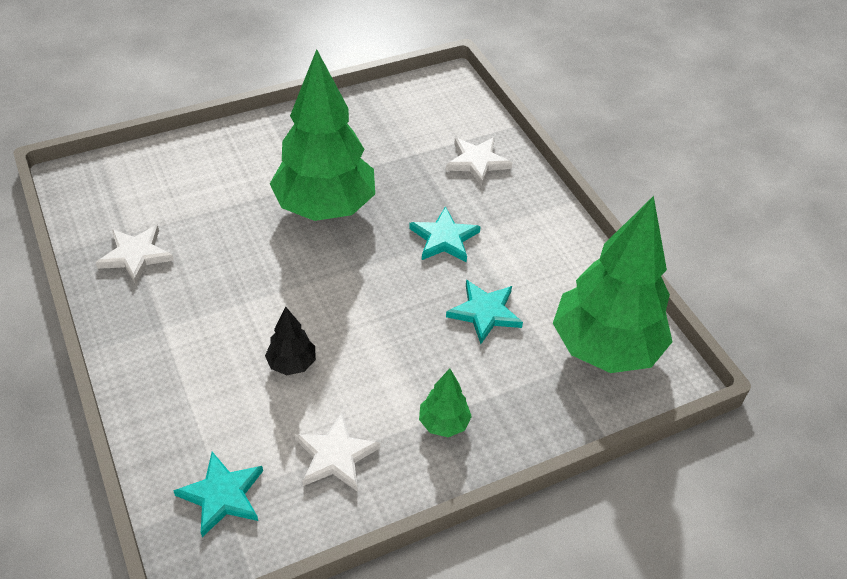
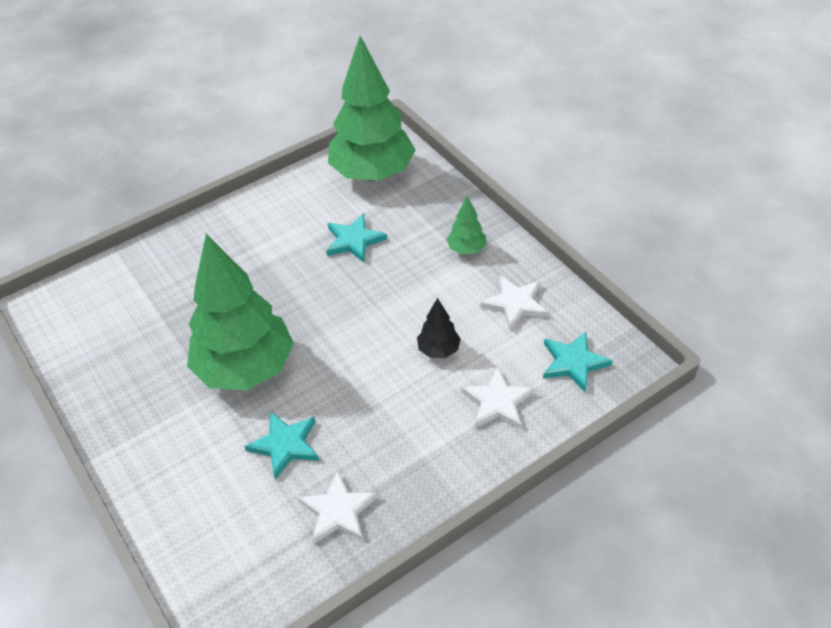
camera: 95 degrees left, 0 degrees up
(444, 238) = (274, 276): turquoise star -> turquoise star (285, 445)
(477, 162) = (169, 268): white star -> white star (497, 402)

